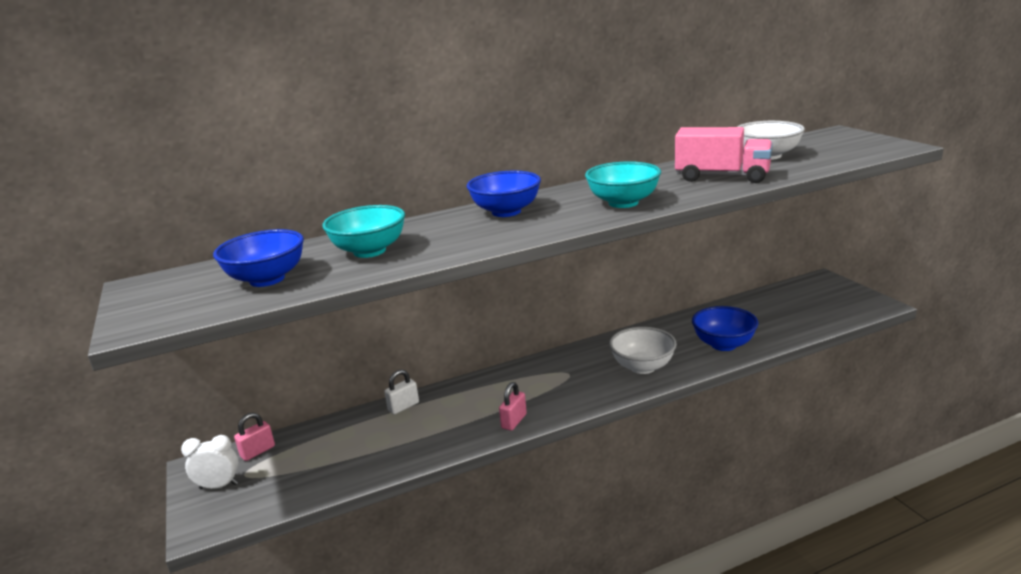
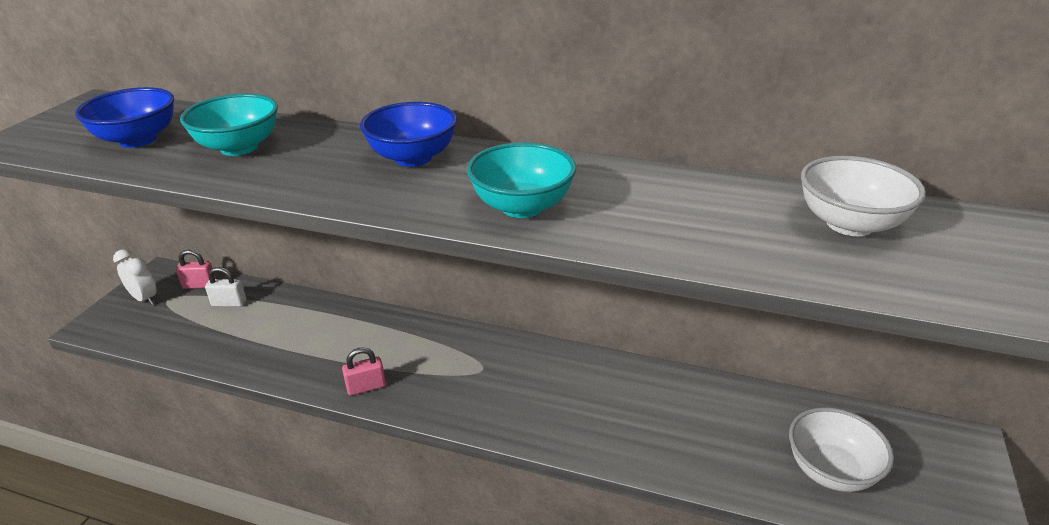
camera: 40 degrees right, 10 degrees up
(403, 406) = (325, 310): white padlock -> white padlock (229, 303)
(642, 367) = (554, 411): white bowl -> white bowl (830, 471)
(722, 177) = (708, 228): pink truck -> none
(723, 344) = (678, 446): blue bowl -> none

